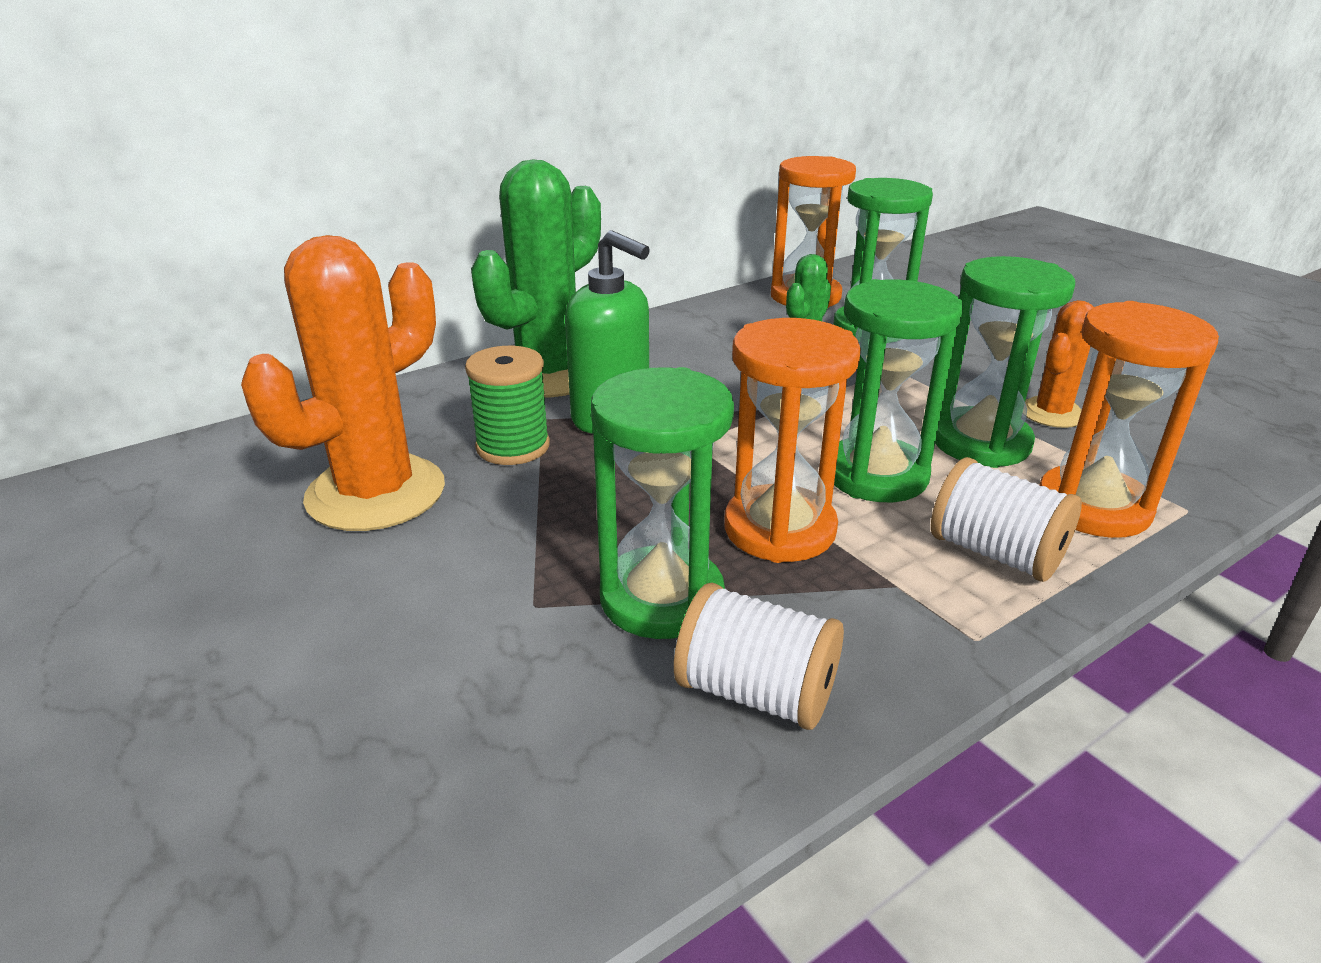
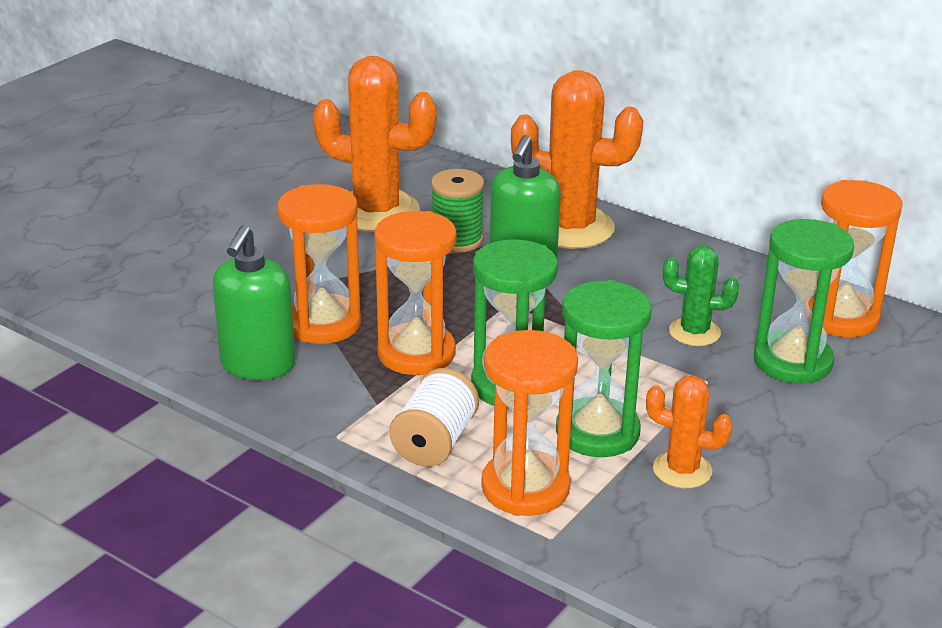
camera: 70 degrees right, 0 degrees up
(548, 374) = (570, 228): green cactus -> orange cactus
(662, 598) = (323, 323): green hourglass -> orange hourglass
(756, 693) = (257, 365): white spool -> green soap dispenser

